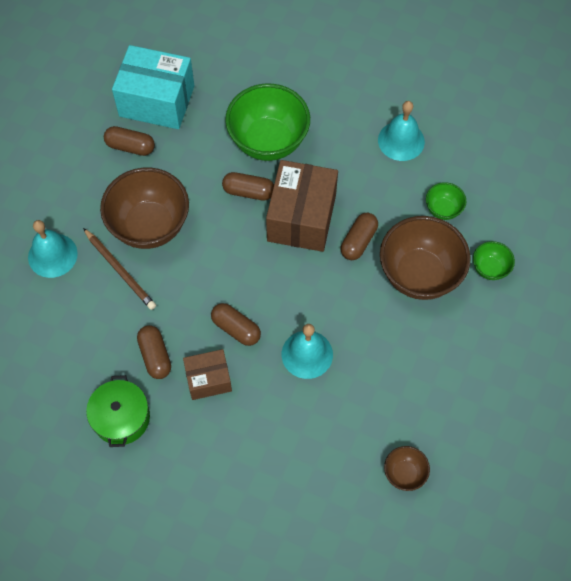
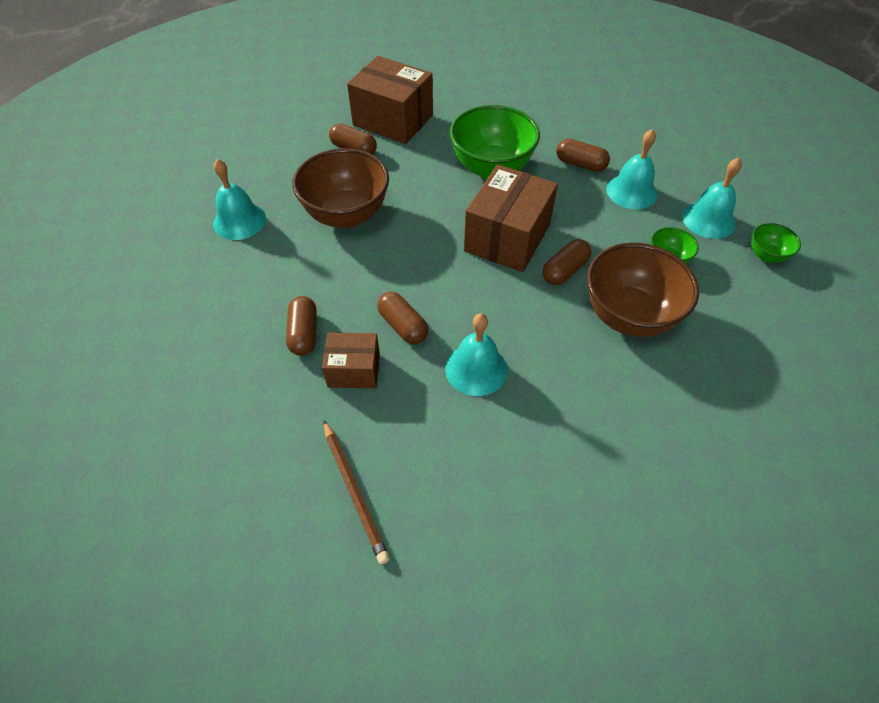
camera: 15 degrees right, 10 degrees down
(120, 270) = (301, 247): brown pencil -> brown pencil (354, 491)
(121, 418) = (240, 387): green pot -> none
(157, 101) = (393, 120): turquoise box -> brown box
(248, 192) = (458, 205): brown capsule -> brown capsule (580, 164)
(404, 473) = (565, 538): brown bowl -> none
(472, 158) = (708, 219): none -> turquoise bell
(490, 268) = (715, 327): green bowl -> green bowl (766, 255)

